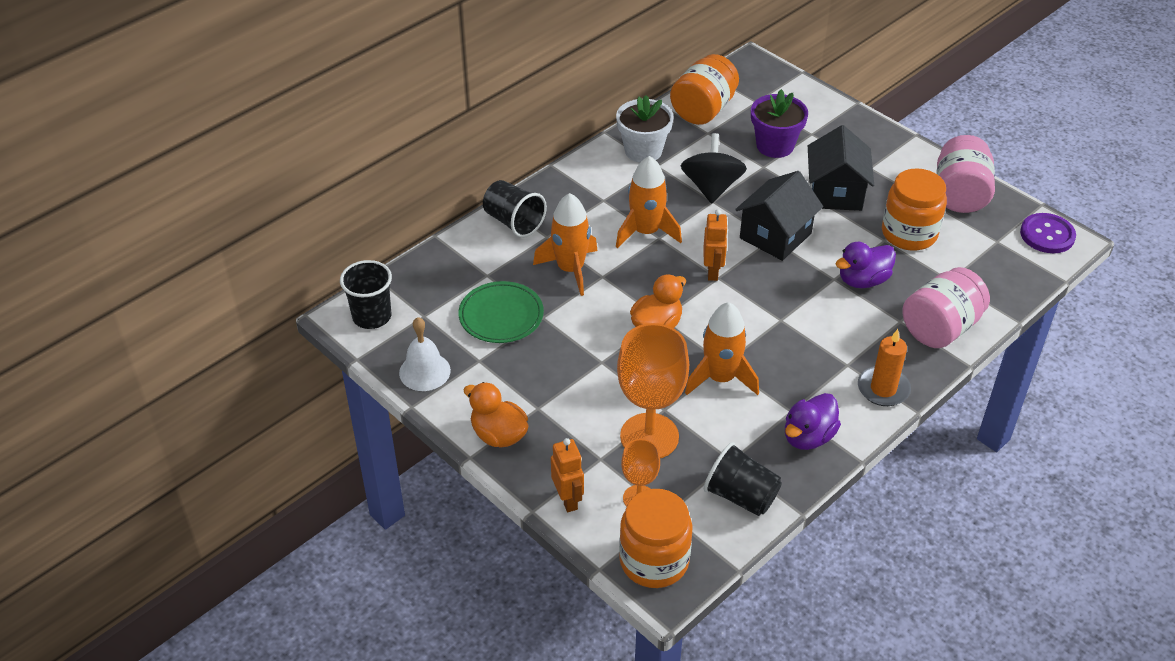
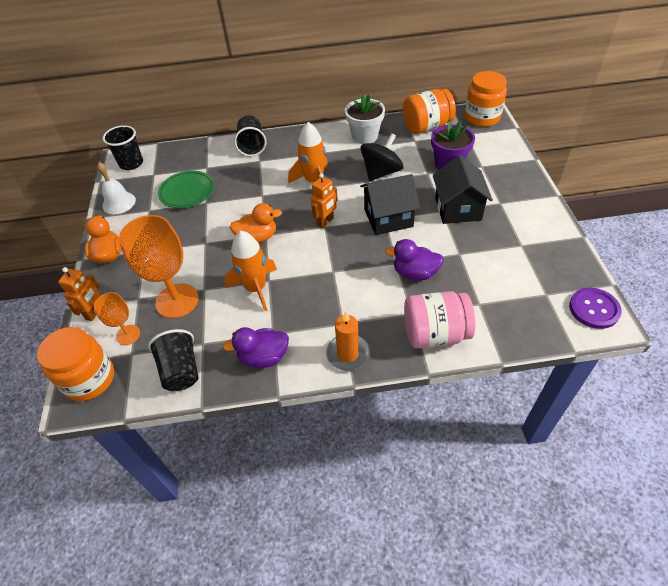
camera: 40 degrees right, 5 degrees up
(570, 269) = (250, 183): orange rocket -> none
(835, 193) = (458, 209): black house -> black house turned 45 degrees counterclockwise
(909, 233) = (482, 257): orange jar -> orange jar (482, 118)
(959, 194) = (549, 248): pink jar -> none

